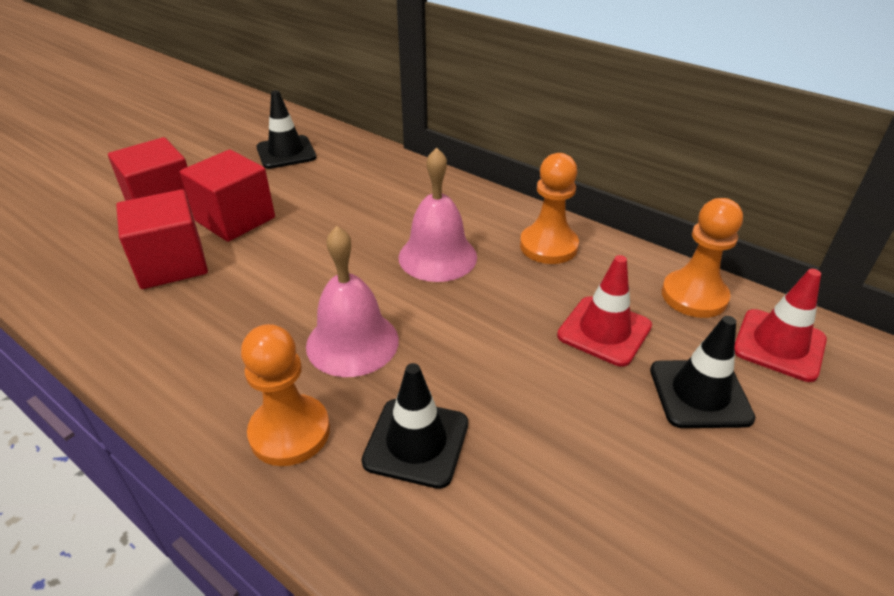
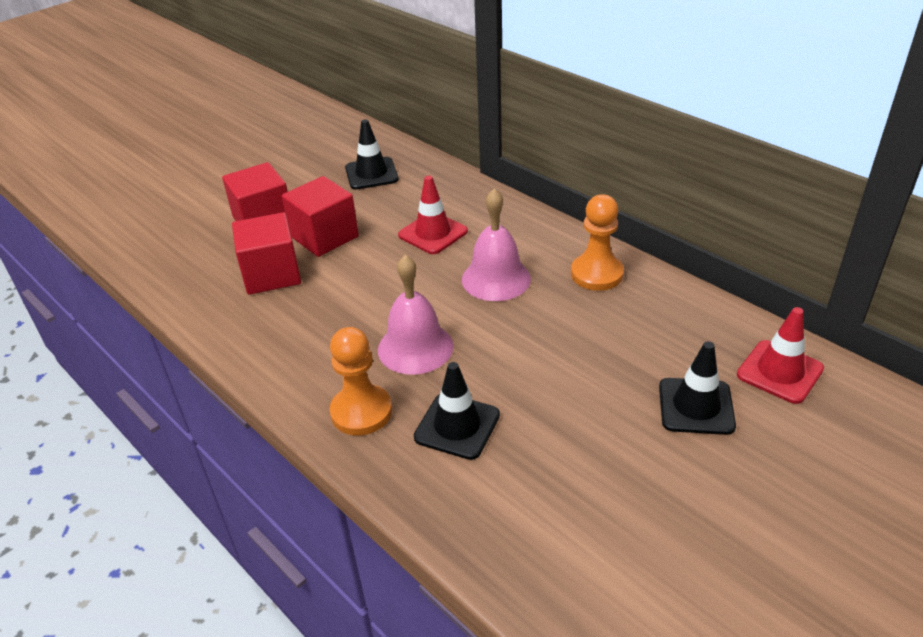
camera: 10 degrees right, 0 degrees up
(604, 331) = (628, 351): red traffic cone -> red traffic cone (433, 233)
(694, 296) = (717, 326): orange pawn -> none

